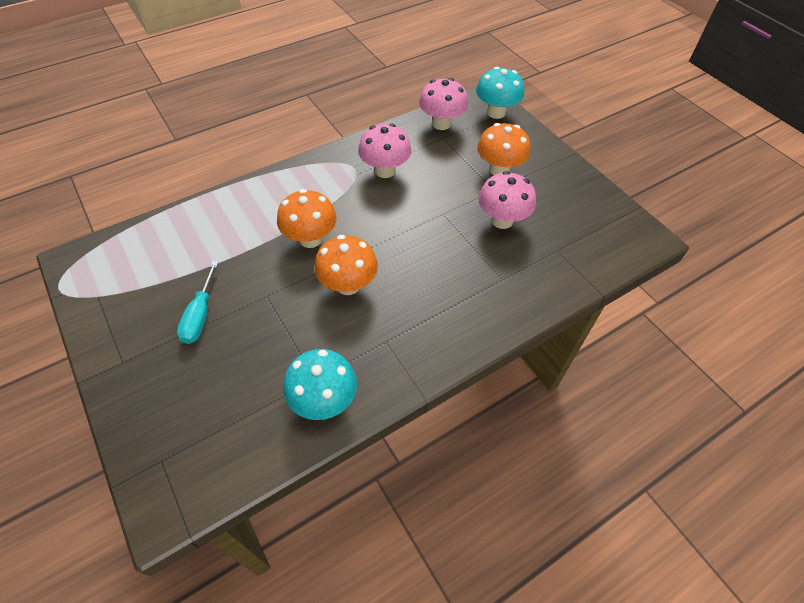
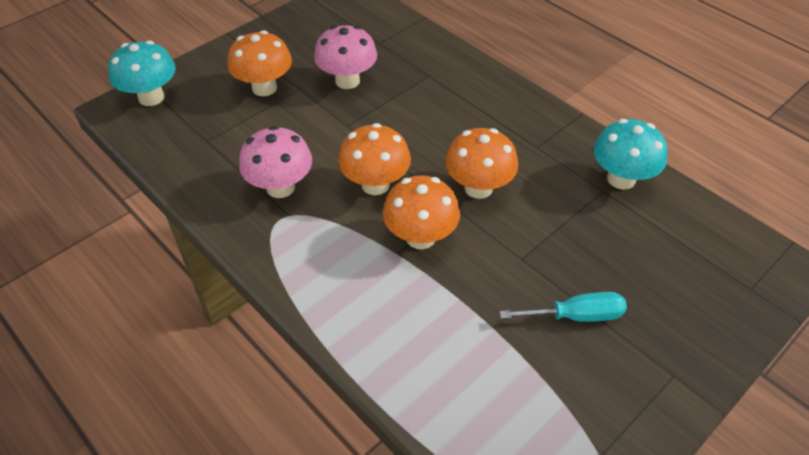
camera: 100 degrees left, 5 degrees down
(372, 221) = (375, 184): none -> orange mushroom
(441, 123) = (176, 145): pink mushroom -> none

